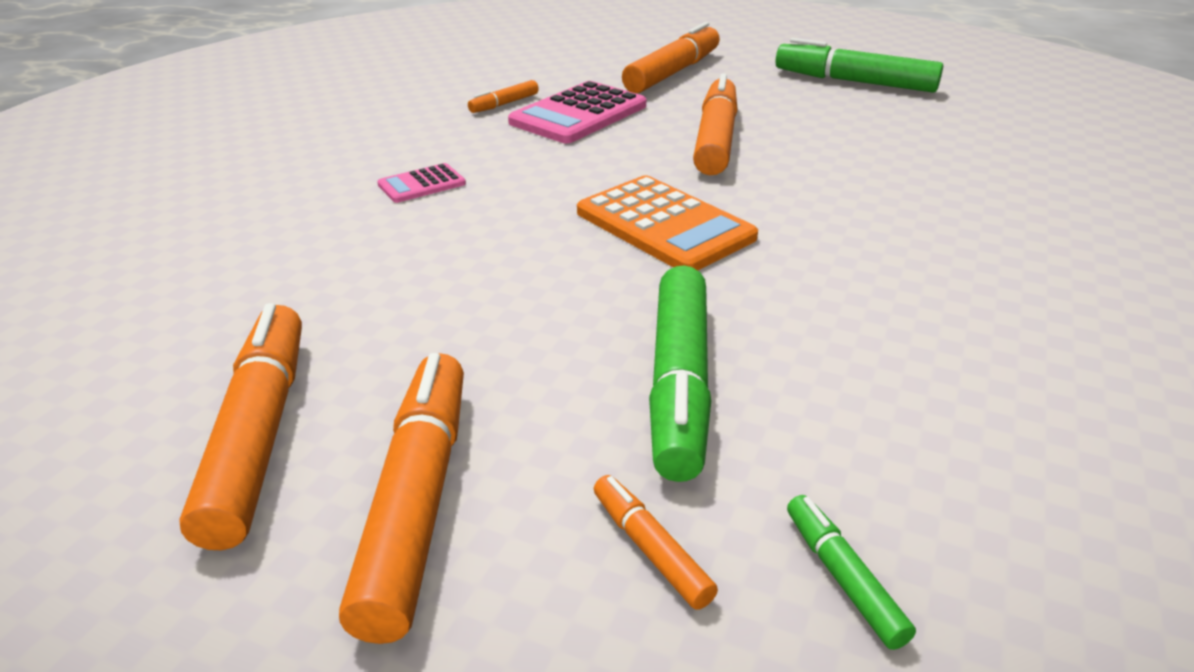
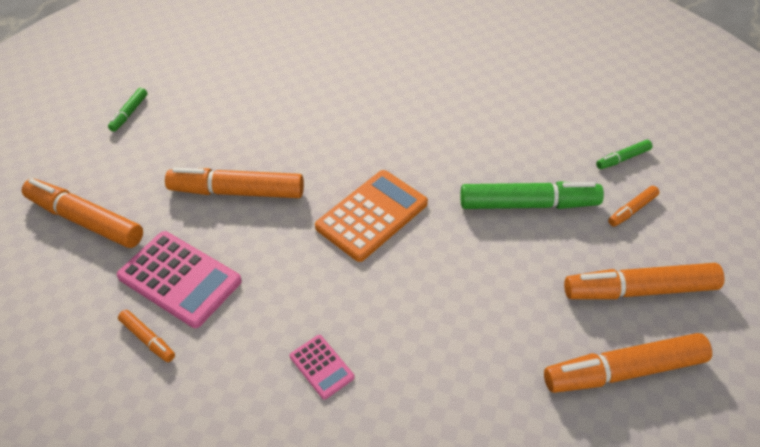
camera: 95 degrees left, 15 degrees up
(854, 82) = (129, 113): green marker -> green marker, size x0.48

